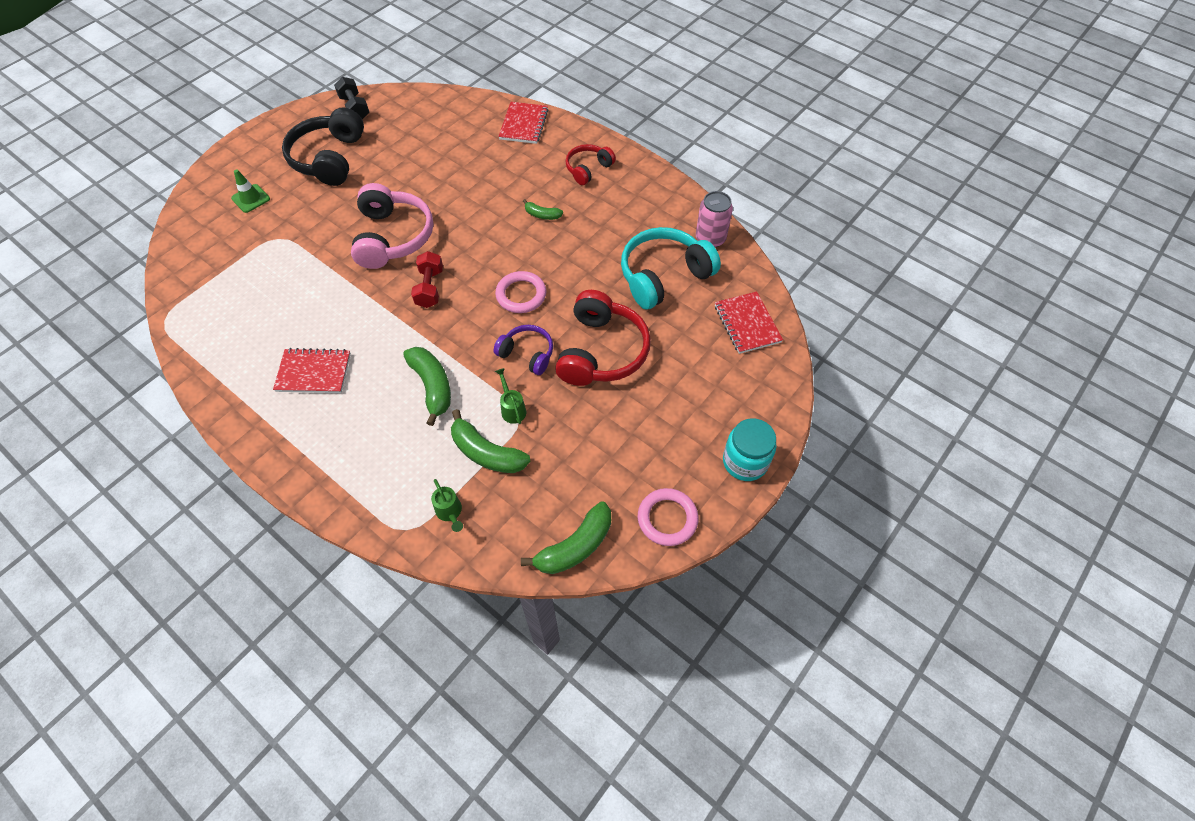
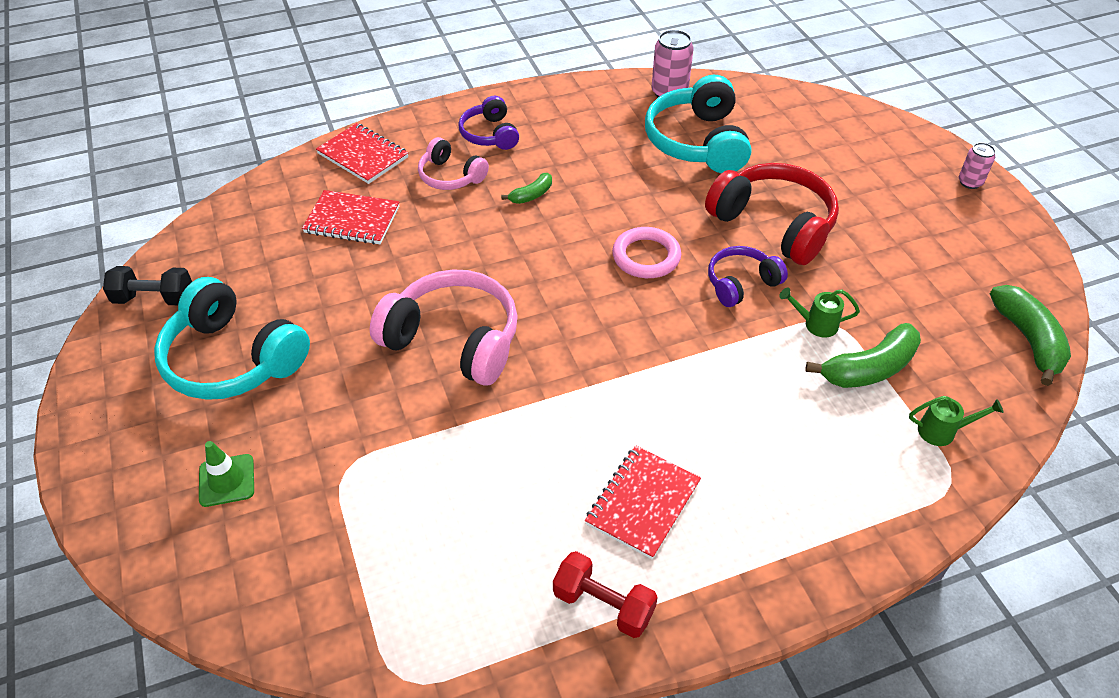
camera: 60 degrees left, 10 degrees down
(329, 158) = (233, 359): black headphones -> turquoise headphones
(430, 288) = (574, 333): red dumbbell -> red dumbbell (603, 605)
(432, 386) = (741, 385): green banana -> none
(533, 170) = (450, 176): none -> pink headphones
(588, 169) = (490, 134): red headphones -> purple headphones
(667, 518) = (1017, 259): pink ring -> none
(745, 461) = (970, 182): turquoise jar -> pink can
(747, 324) = (800, 114): red notebook -> red notebook (352, 220)

